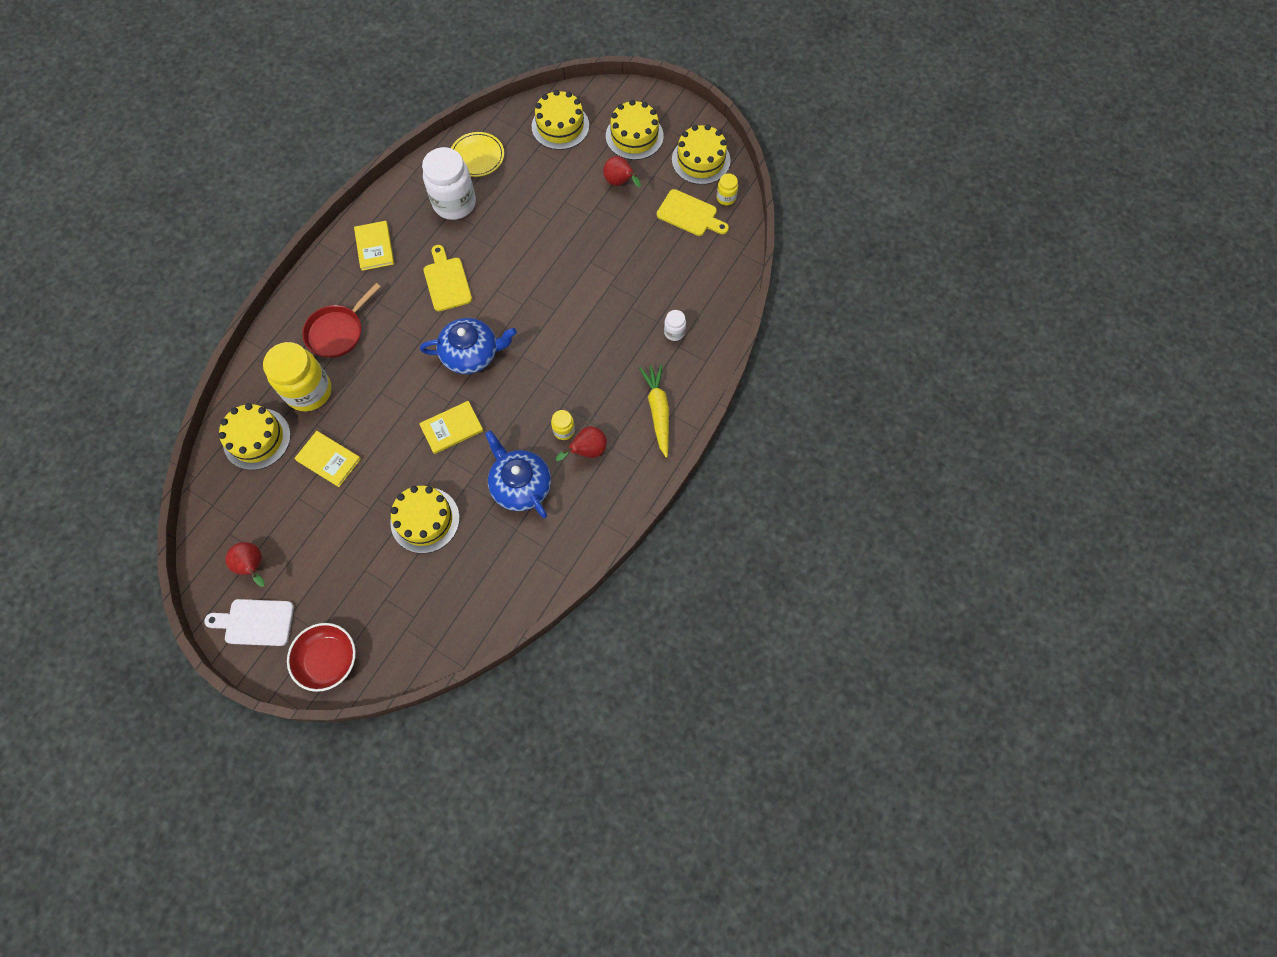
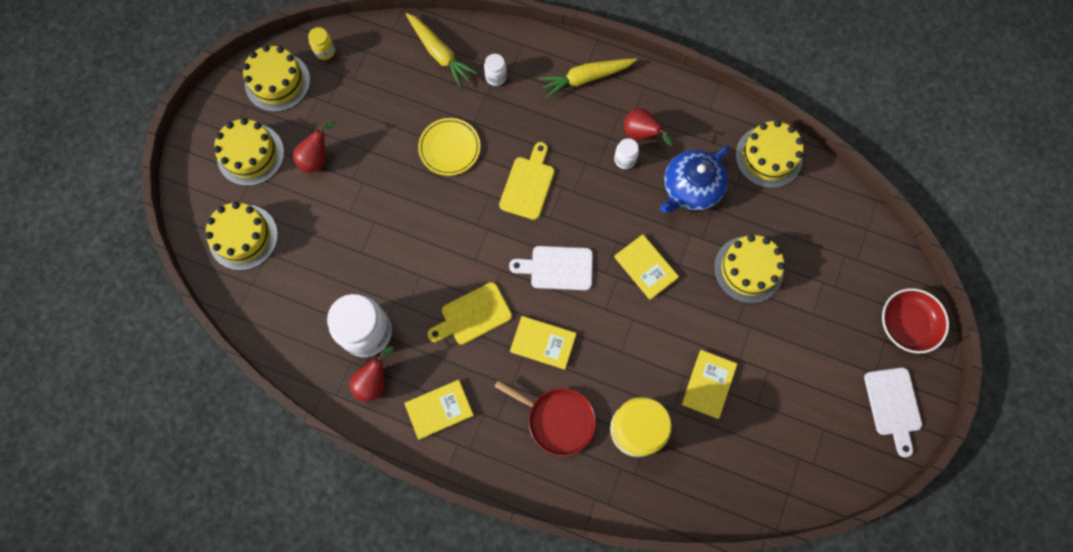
camera: 100 degrees left, 5 degrees up
(253, 566) = (839, 426): red pear -> red pear (374, 381)
(257, 439) = (703, 470): yellow cake -> yellow cake (768, 156)
(406, 331) = (543, 343): none -> yellow book
(471, 354) = (557, 268): blue teapot -> white cutting board
(477, 156) = (296, 322): yellow plate -> yellow plate (449, 148)
(564, 430) = (625, 159): yellow jar -> white jar
(690, 214) = (350, 83): yellow cutting board -> yellow cutting board (528, 184)
(708, 288) = (439, 53): none -> yellow carrot

